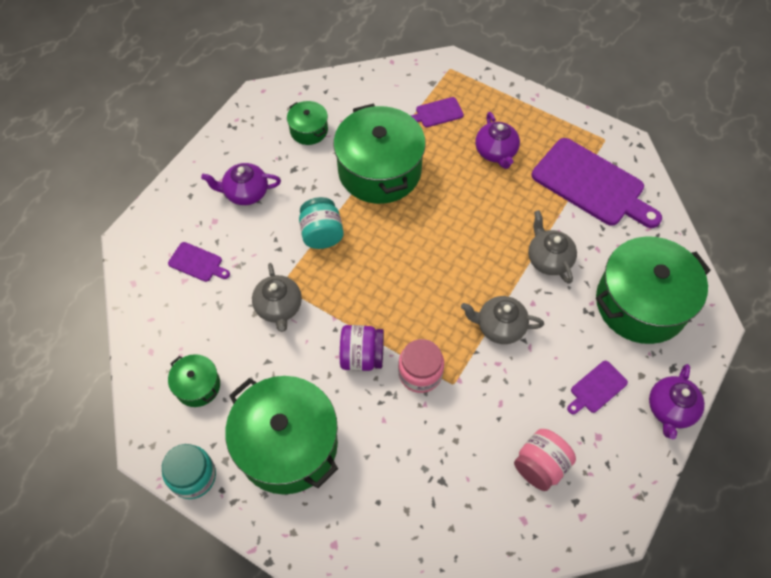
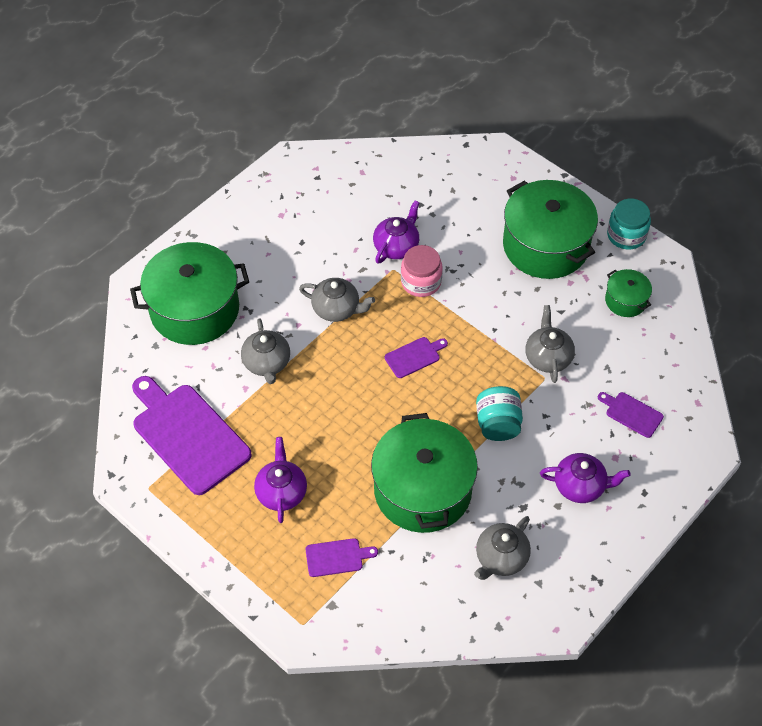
camera: 170 degrees left, 5 degrees down
(309, 130) = (500, 558): green pot -> grey teapot
(362, 356) = (472, 303): purple jar -> none
(540, 466) = (337, 203): pink jar -> none
(596, 388) = (267, 248): purple cutting board -> purple cutting board (414, 356)
(670, 409) = (211, 225): purple teapot -> purple teapot (396, 246)

